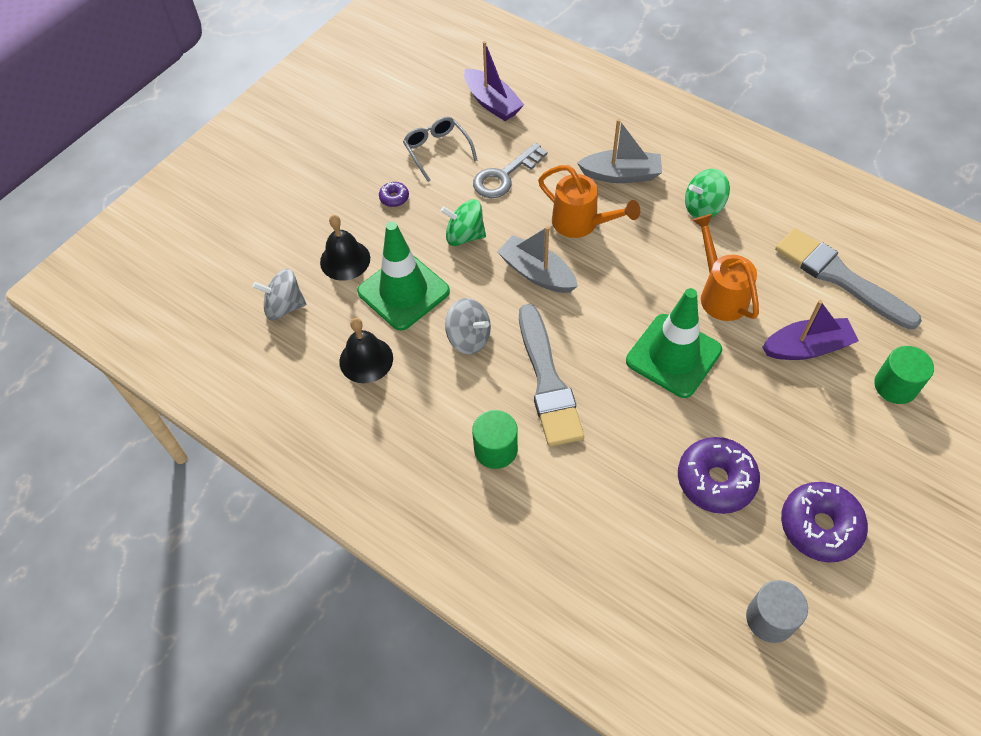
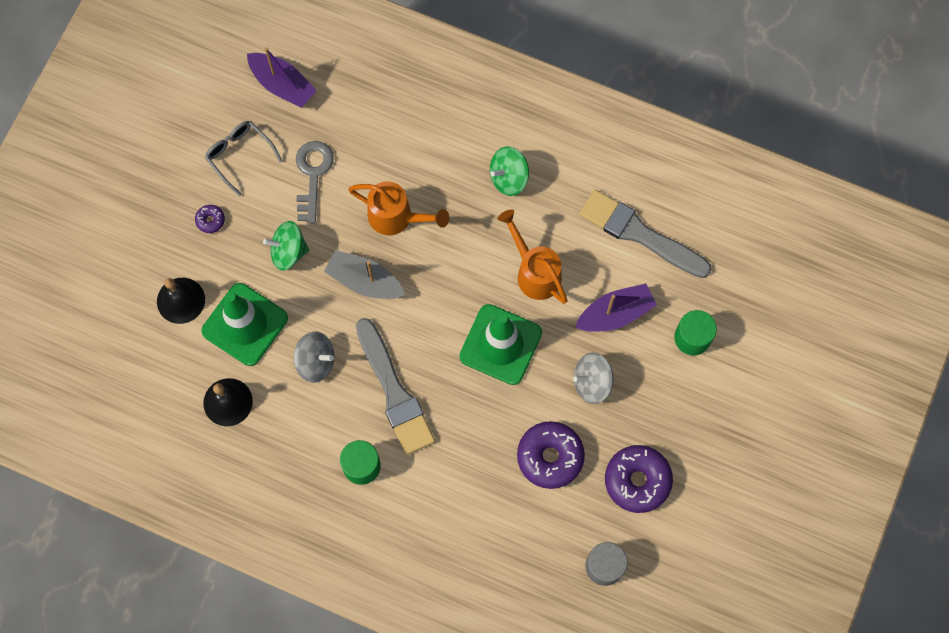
camera: 15 degrees left, 15 degrees up
(284, 306) = (137, 362): grey spinning top -> grey spinning top (592, 382)
(504, 176) = (313, 175): grey key -> grey key turned 150 degrees clockwise
(621, 175) = (425, 153): grey boat -> none

